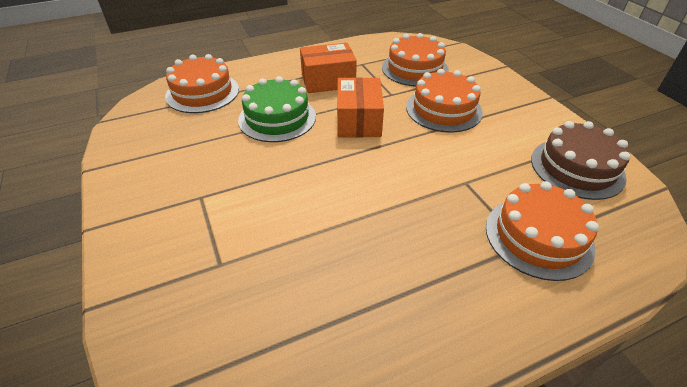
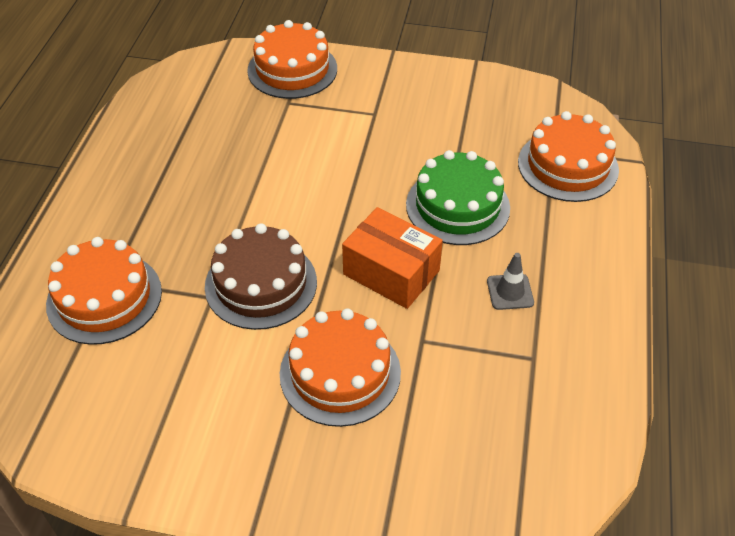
camera: 125 degrees right, 5 degrees up
(328, 81) = (510, 292): orange box -> grey traffic cone
(415, 69) = (468, 416): orange cake -> orange cake (292, 69)
(577, 168) = (124, 416): brown cake -> brown cake (261, 284)

